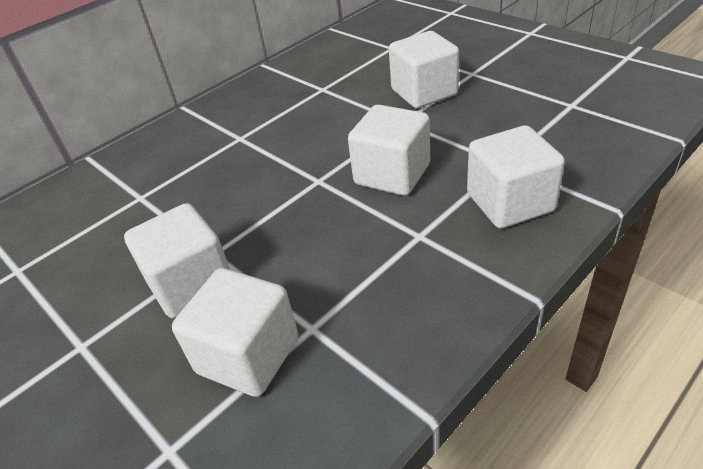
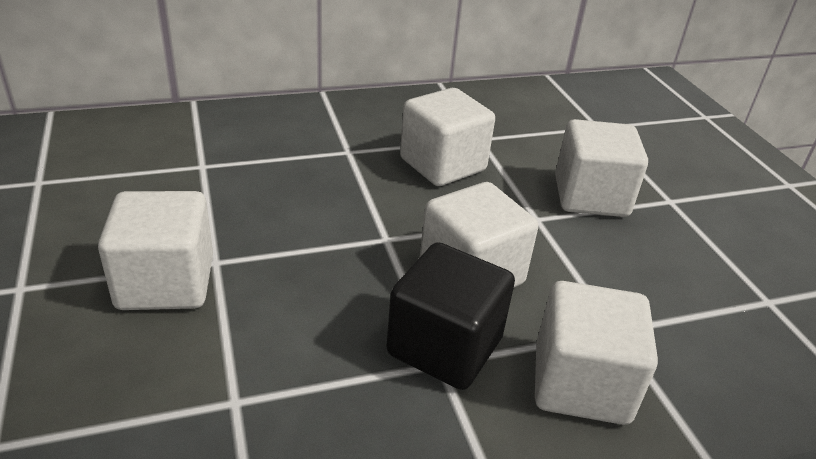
camera: 20 degrees right, 5 degrees down
(248, 355) = (148, 392): white cube -> white cube (442, 165)
(414, 224) = (444, 346): none -> black cube

